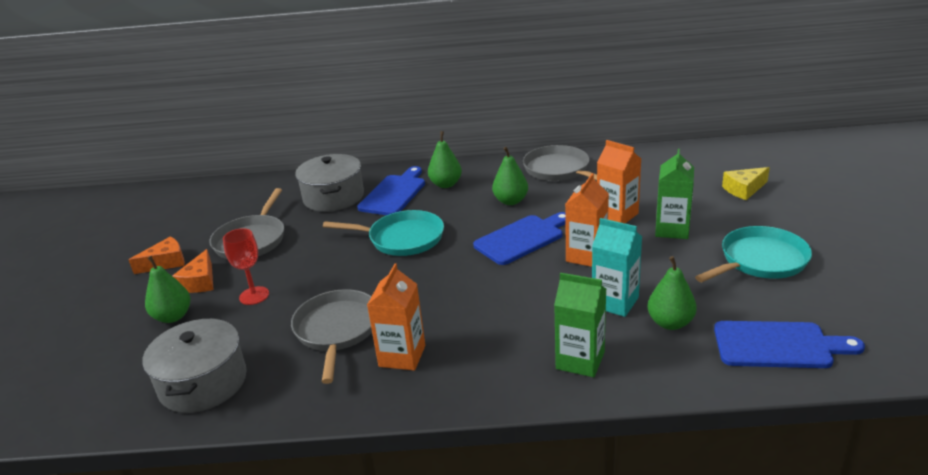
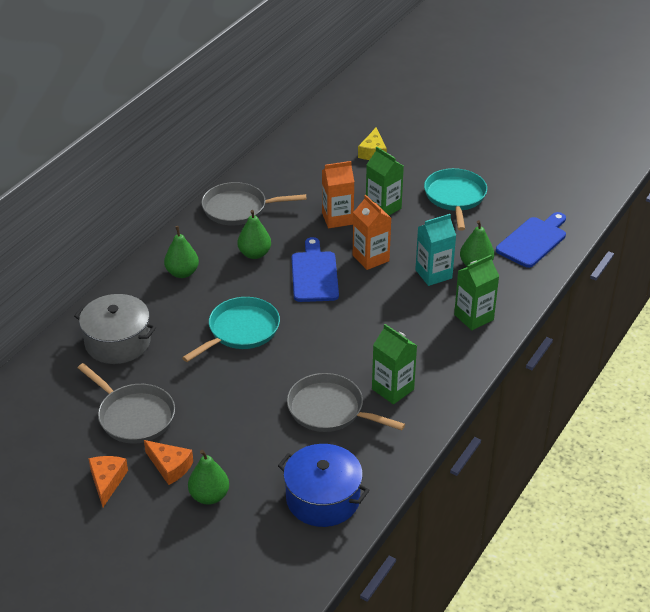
camera: 60 degrees left, 10 degrees up
(203, 383) = (323, 498): grey pot -> blue pot
(254, 296) = (231, 440): red goblet -> none
(394, 193) = (159, 306): blue cutting board -> none
(402, 356) = (392, 389): orange carton -> green carton

